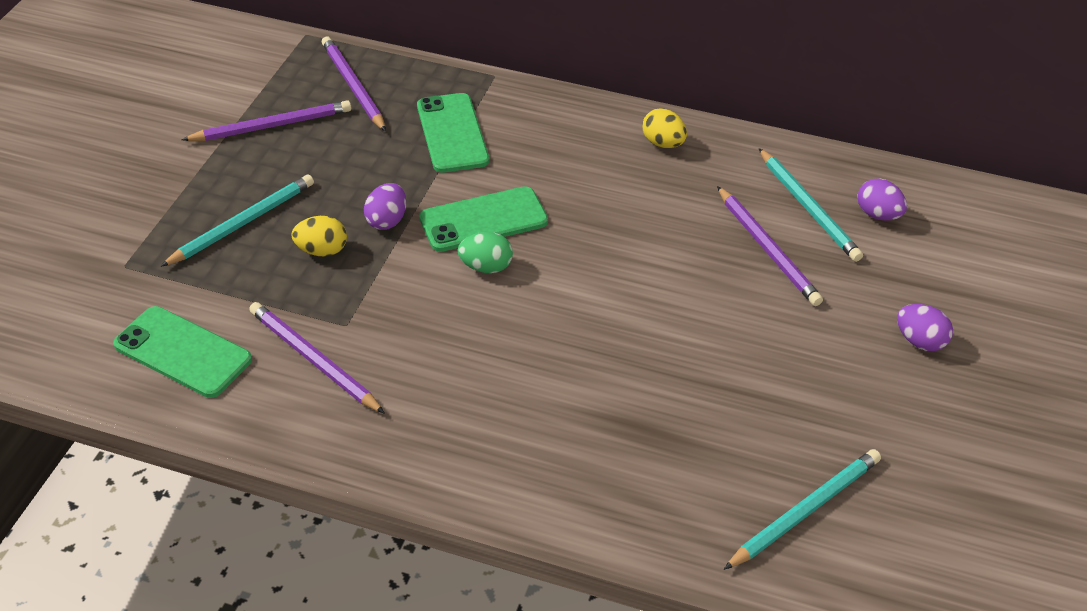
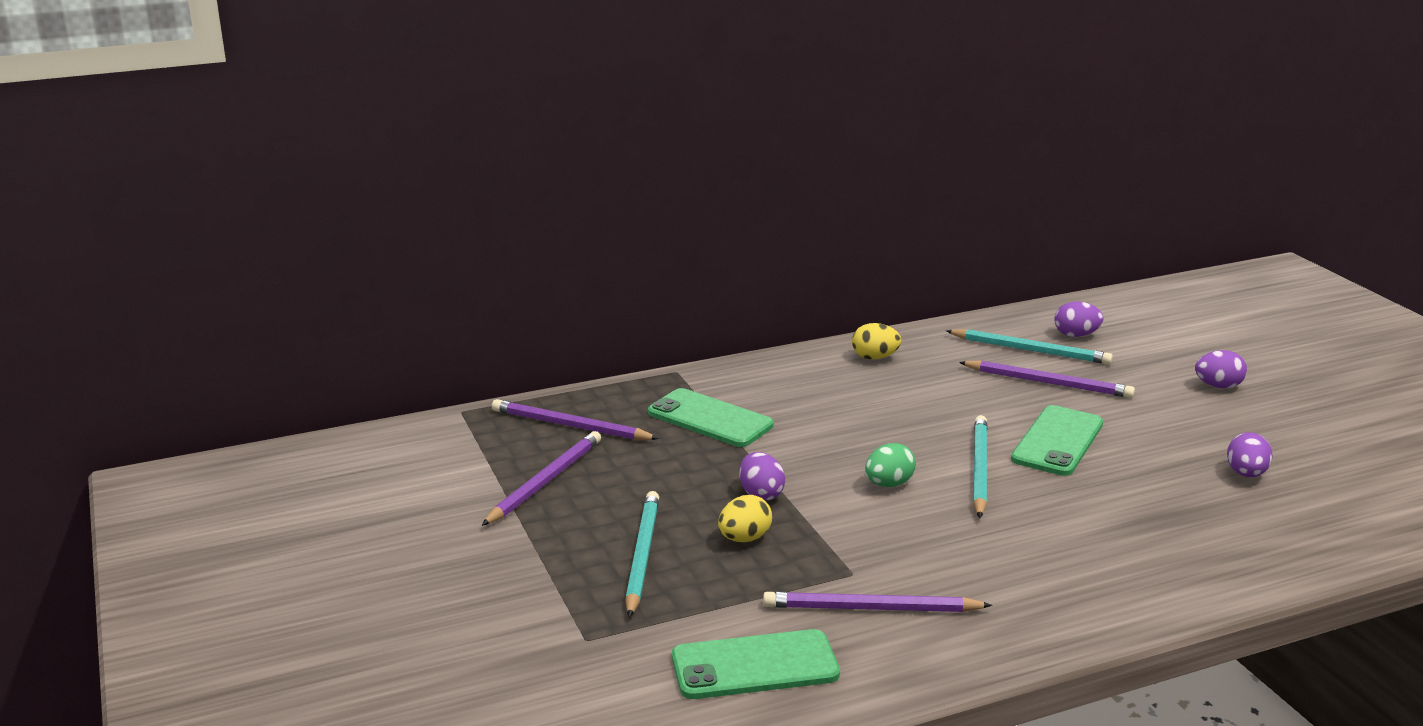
camera: 40 degrees left, 20 degrees down
(483, 220) = (833, 458): green phone -> green phone (1058, 441)
(785, 438) = (1246, 474): none -> purple egg
(805, 511) = (1326, 504): turquoise pencil -> turquoise pencil (979, 469)

